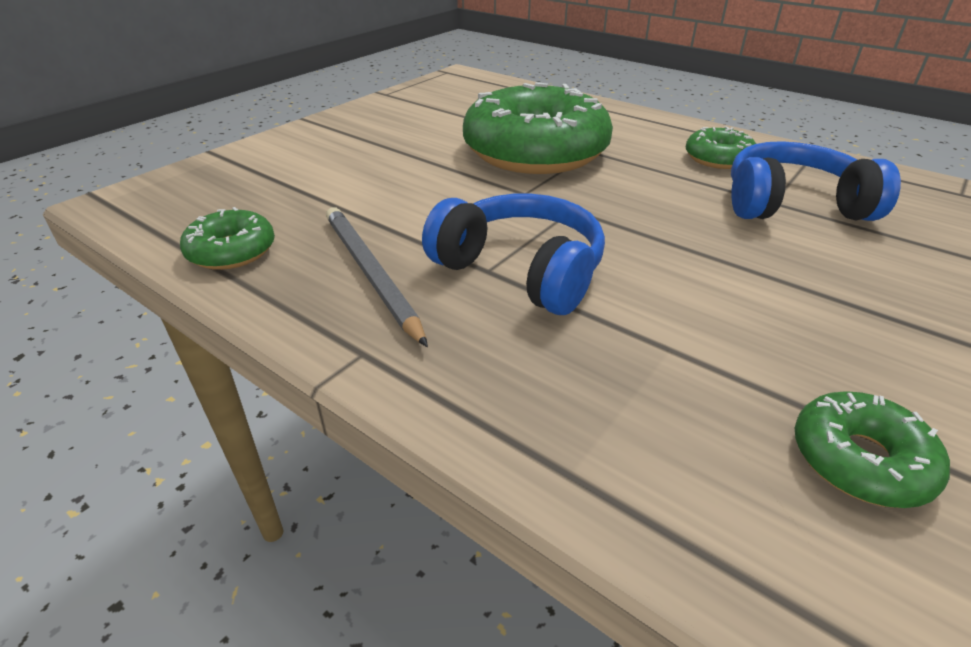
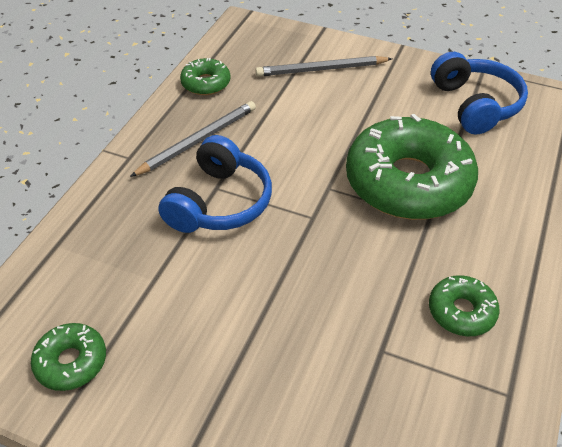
camera: 75 degrees right, 10 degrees up
(297, 165) = (321, 69): none -> grey pencil
(792, 205) = (380, 365): blue headphones -> blue headphones (475, 105)

